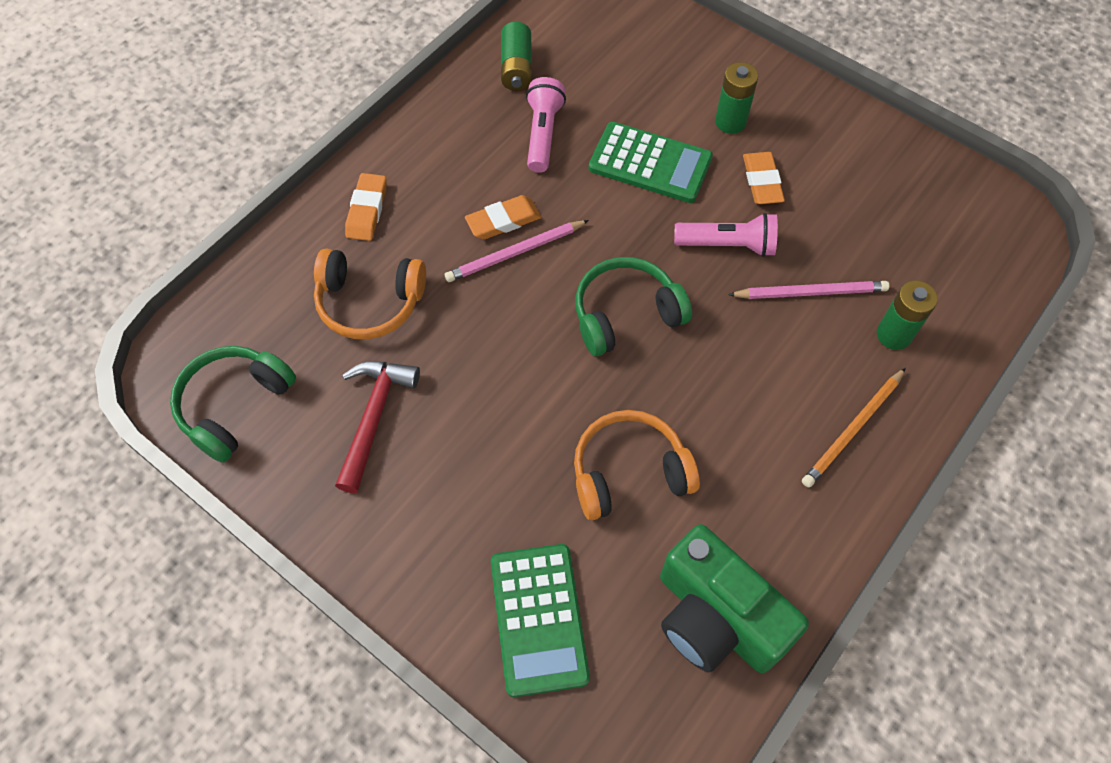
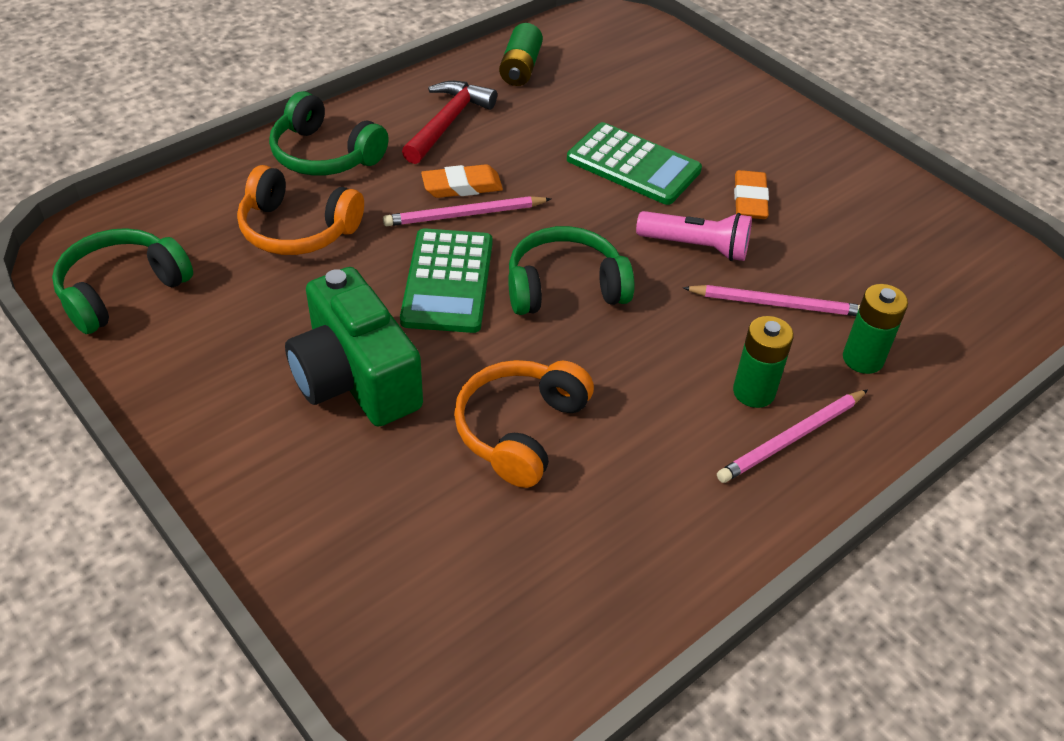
camera: 10 degrees right, 15 degrees down
(367, 210) = (325, 154): orange eraser -> green headphones
(374, 418) = (261, 328): red hammer -> red hammer (448, 123)
(538, 619) = (369, 549): green calculator -> green calculator (447, 281)
(543, 134) = (528, 123): pink flashlight -> none
(629, 473) = (521, 430): orange headphones -> orange headphones turned 60 degrees counterclockwise
(716, 617) = (576, 591): green camera -> green camera (355, 378)
(730, 122) = (730, 145): green battery -> green battery (753, 392)
(853, 429) = (792, 438): orange pencil -> pink pencil

